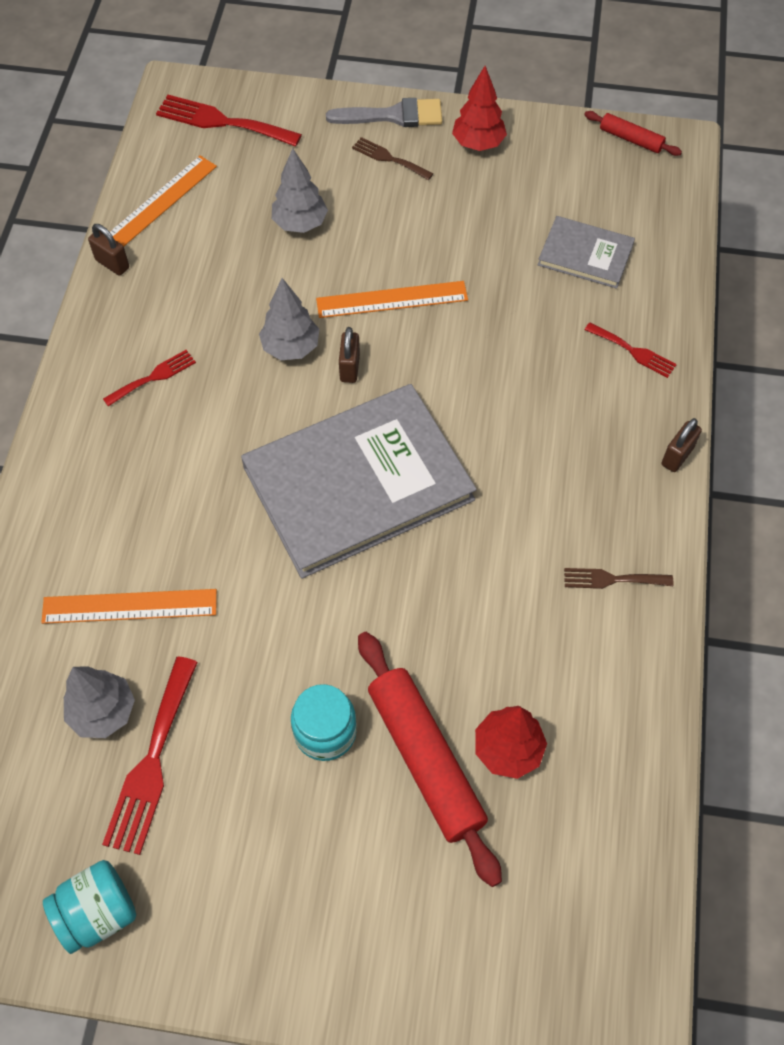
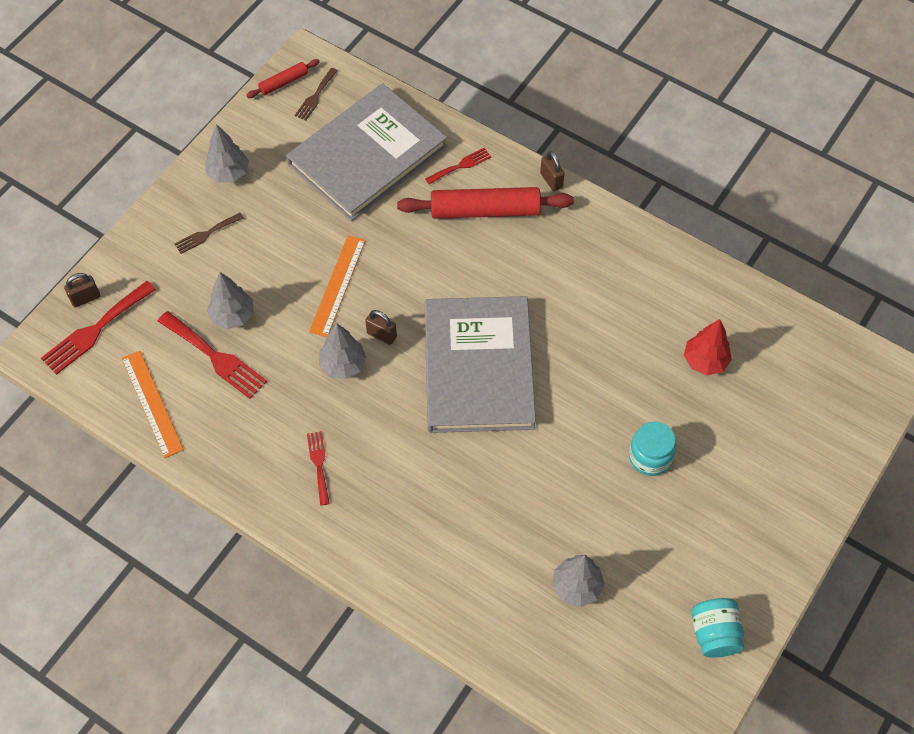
camera: 65 degrees left, 0 degrees up
(112, 264) = (193, 457): brown padlock -> brown padlock (85, 298)
(129, 606) = (504, 544): orange ruler -> none
(152, 762) = (626, 568): red fork -> red fork (215, 357)
(393, 116) = (166, 214): grey brush -> none
(426, 759) = (692, 408): red rolling pin -> red rolling pin (485, 210)
(478, 144) = (228, 173): red tree -> grey tree
(585, 254) = (367, 155): grey book -> grey book, size x2.08
(612, 579) = (619, 255): brown fork -> brown fork (315, 96)

